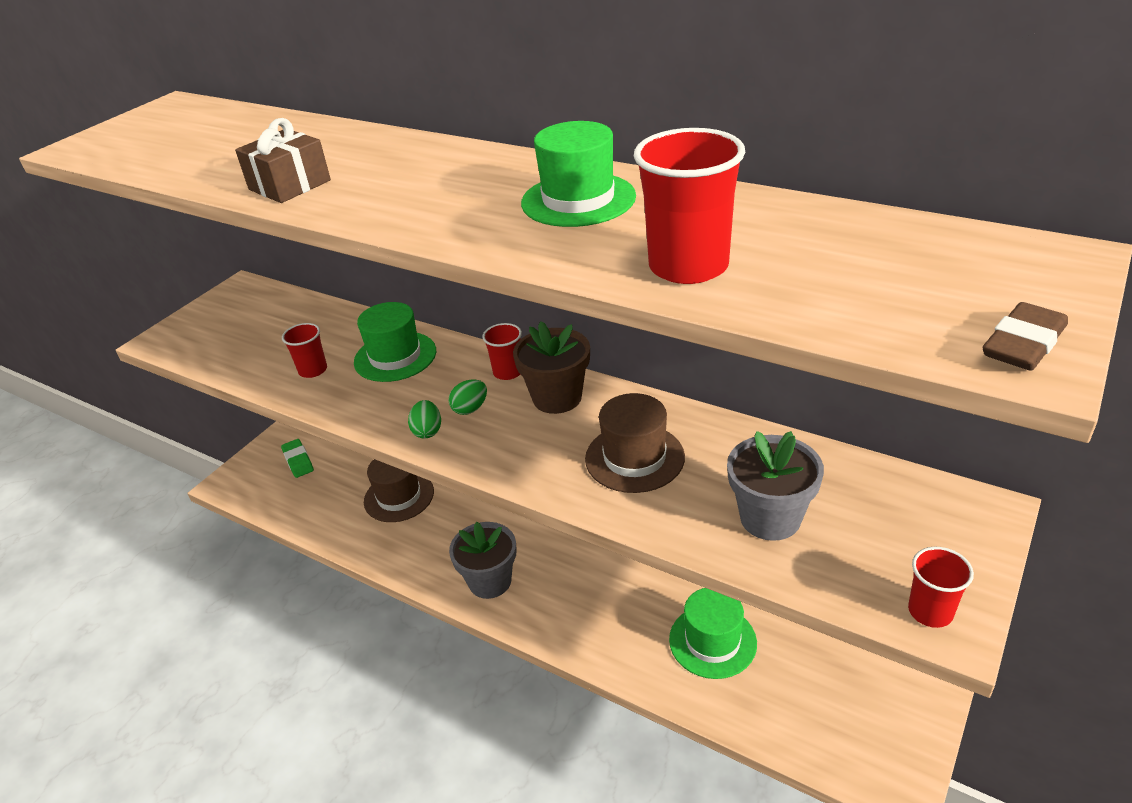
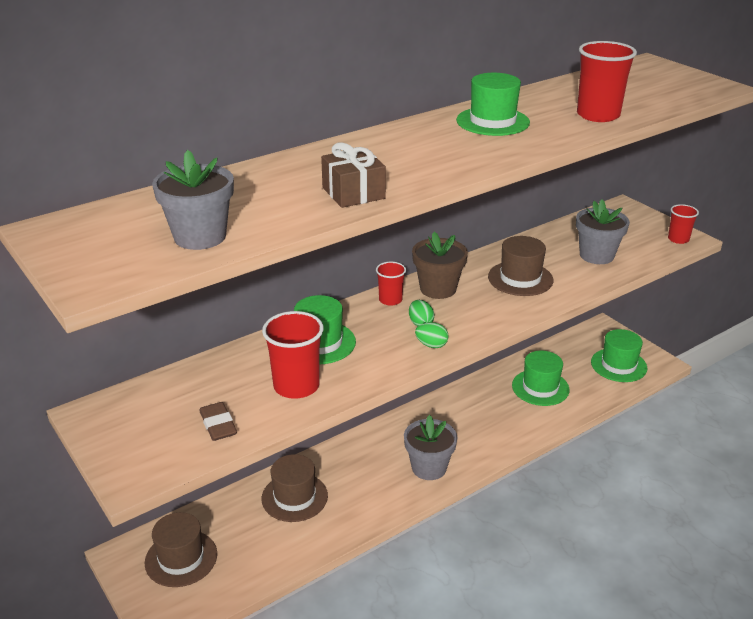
camera: 70 degrees left, 5 degrees down
(166, 154) = (200, 237): none -> grey flower pot
(298, 461) = (181, 558): green eraser -> brown hat
(313, 370) = (296, 386): red cup -> red cup, size x1.71
(843, 726) = (618, 365): none -> green hat
(1023, 344) = (708, 84): brown eraser -> brown eraser (218, 425)

